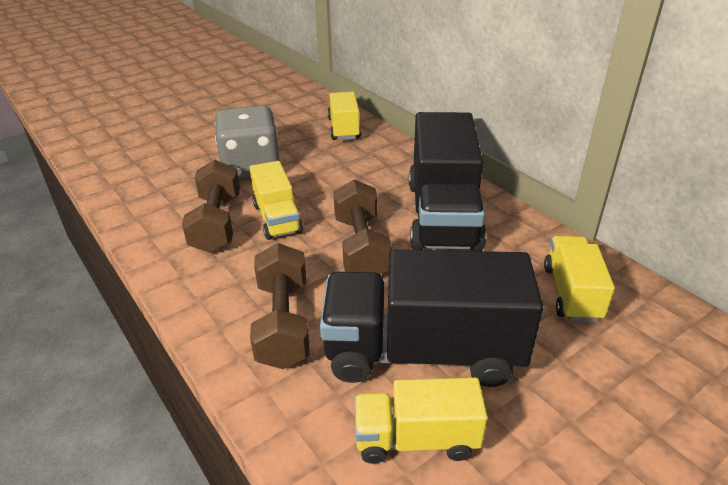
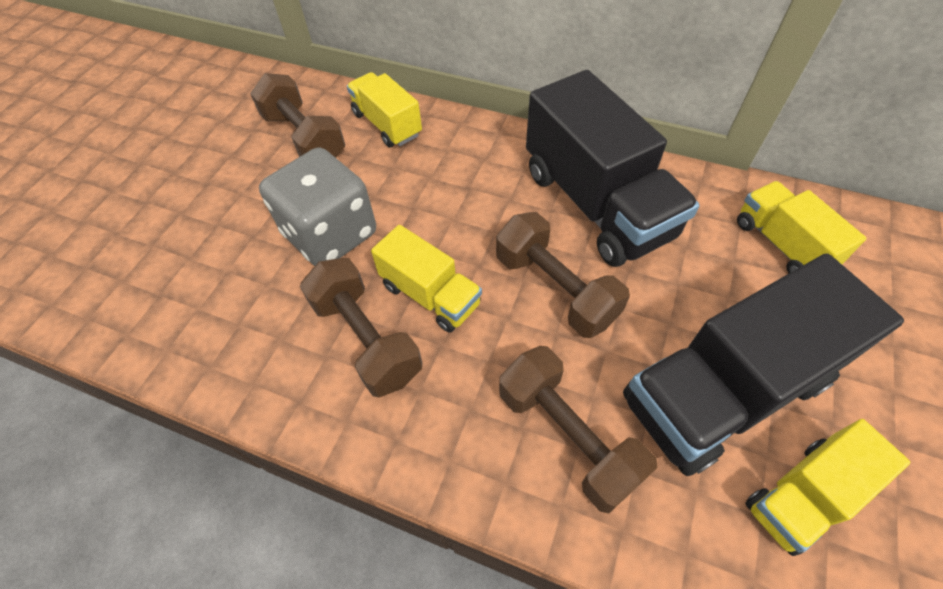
camera: 30 degrees left, 20 degrees up
(286, 119) = (304, 138): none -> brown dumbbell

